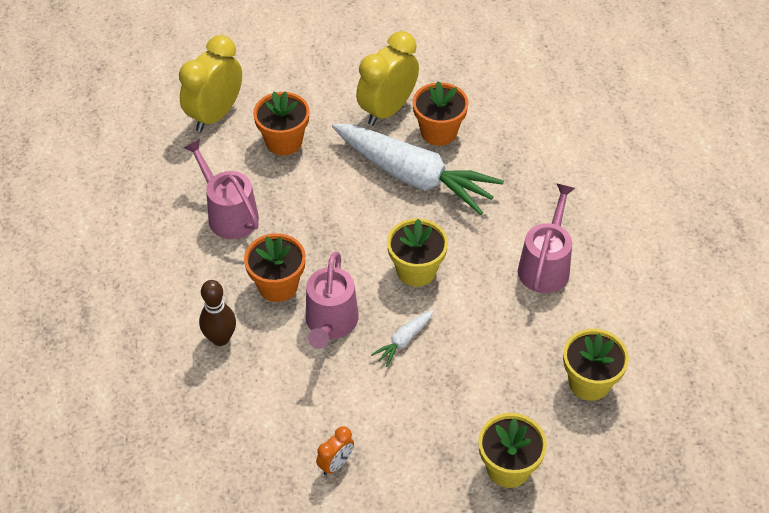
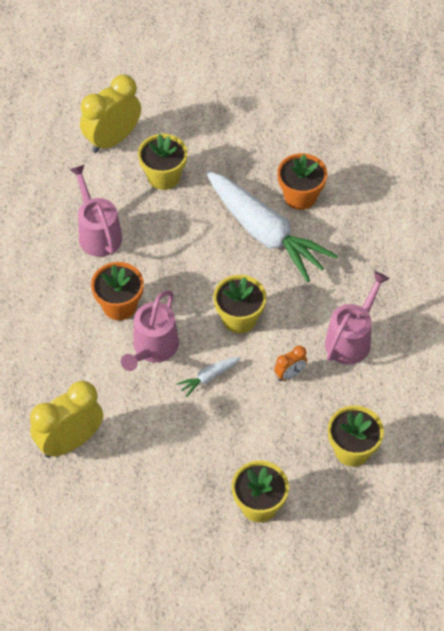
camera: 15 degrees right, 5 degrees up
(220, 338) = (59, 340): brown bowling pin -> none
(284, 141) = (163, 177): orange flower pot -> yellow flower pot
(336, 464) = (120, 468): orange clock -> orange clock (290, 374)
(387, 110) = (262, 166): yellow clock -> yellow clock (70, 441)

